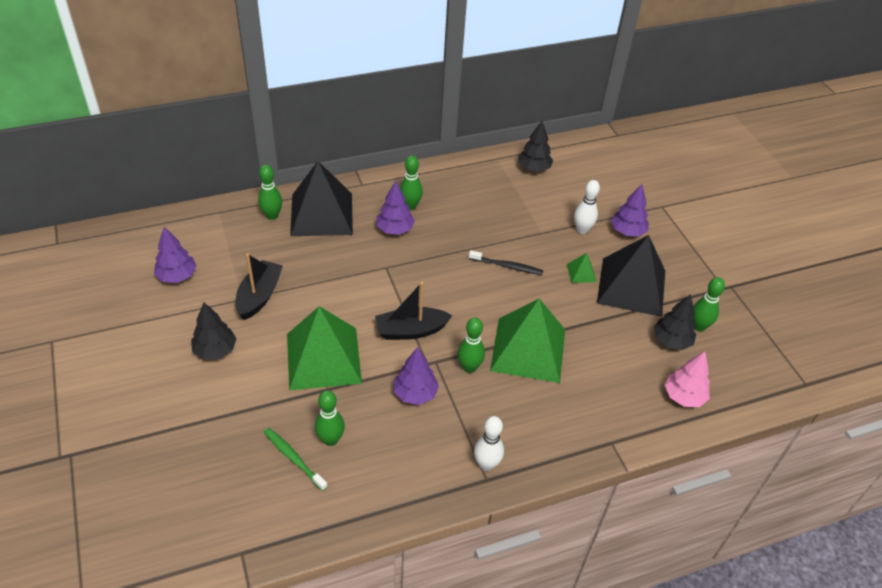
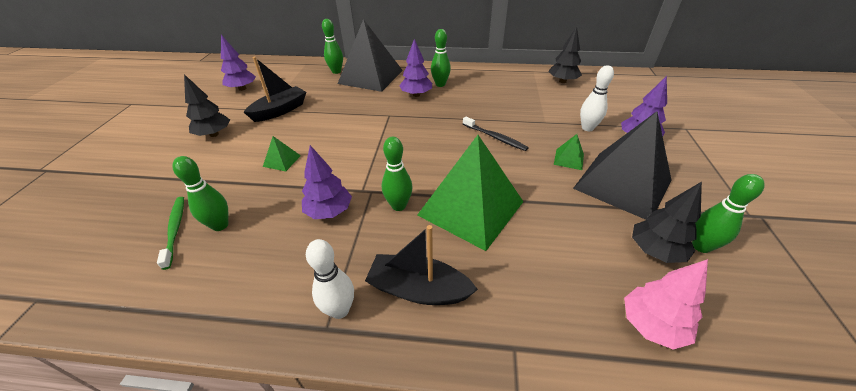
camera: 30 degrees right, 5 degrees down
(323, 358) = (282, 161): green pyramid -> green pyramid, size x0.40
(411, 330) = (370, 161): black boat -> black boat (418, 289)

